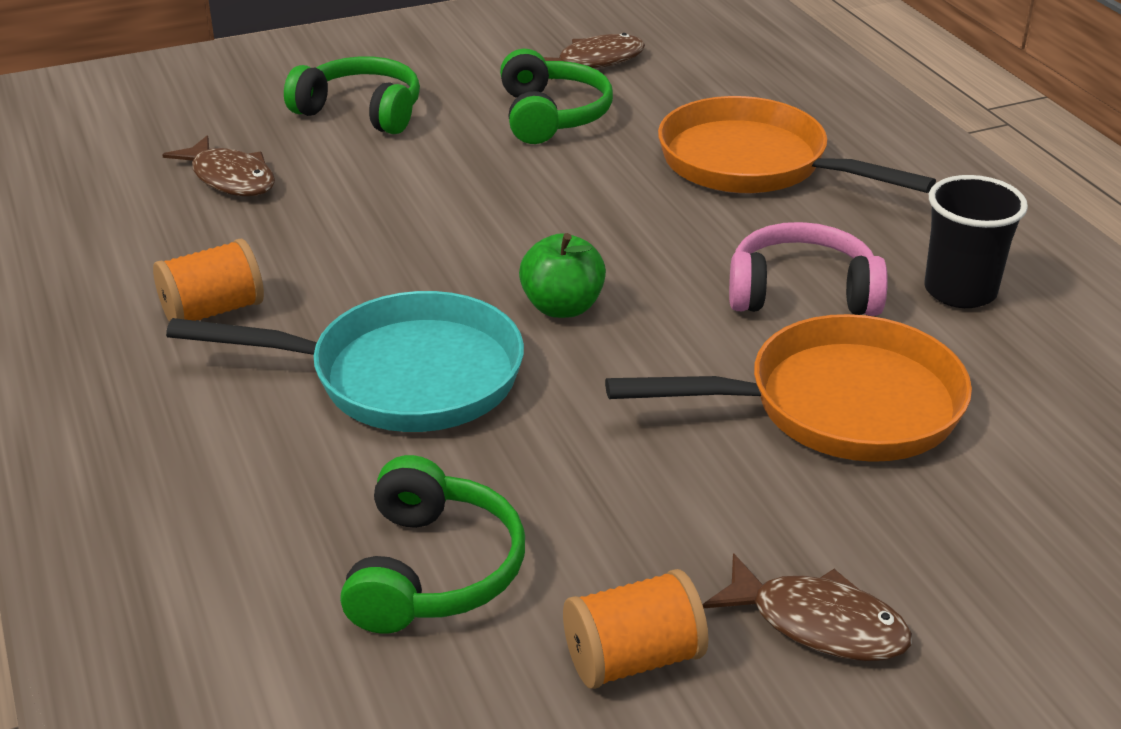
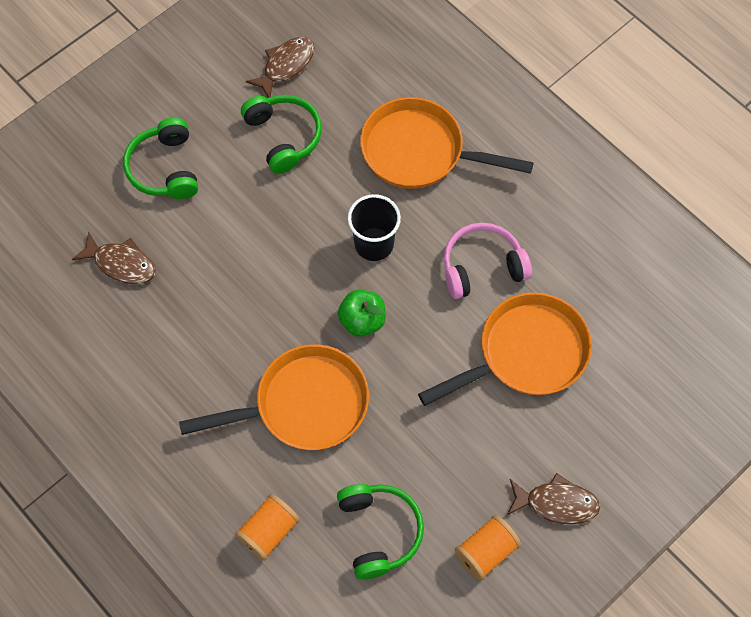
camera: 20 degrees left, 30 degrees up
(213, 311) = (178, 386): orange spool -> orange spool (269, 531)
(361, 111) = (165, 168): green headphones -> green headphones turned 105 degrees counterclockwise
(402, 377) = (304, 404): turquoise pan -> orange pan
(960, 291) = (562, 239): black cup -> black cup (374, 244)

